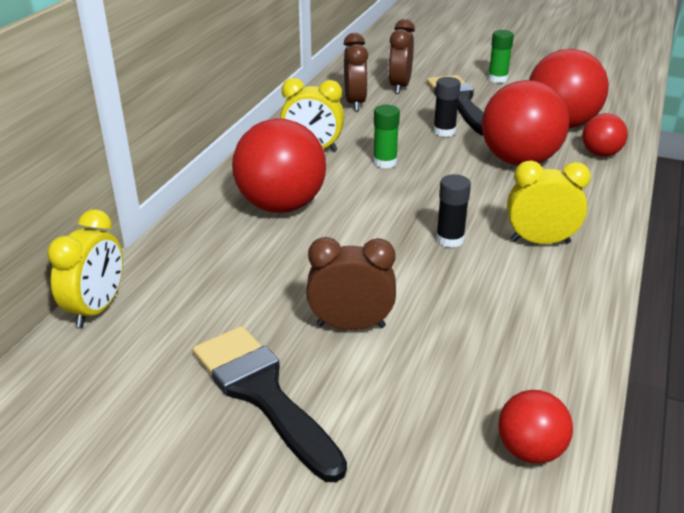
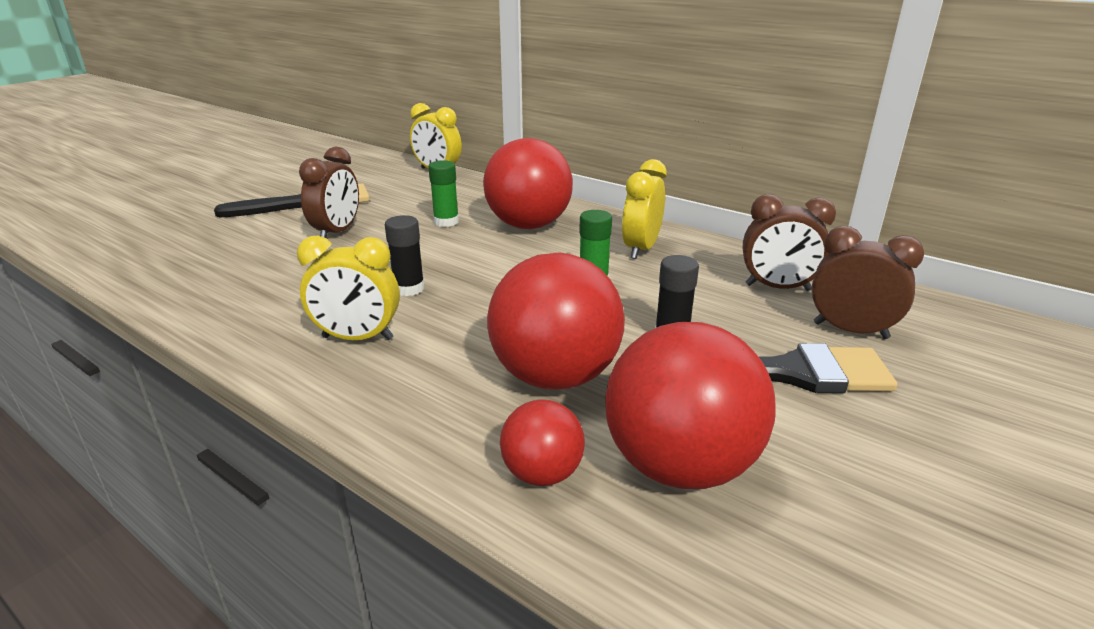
camera: 105 degrees right, 5 degrees down
(497, 79) = (923, 449): green glue stick -> green glue stick (446, 222)
(530, 450) = (144, 267): red ball -> none
(540, 241) = (357, 338): yellow clock -> yellow clock turned 75 degrees clockwise

